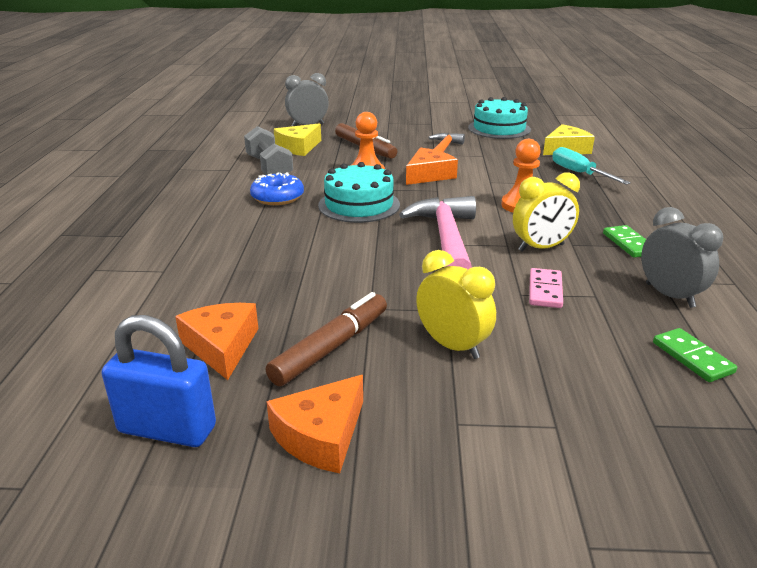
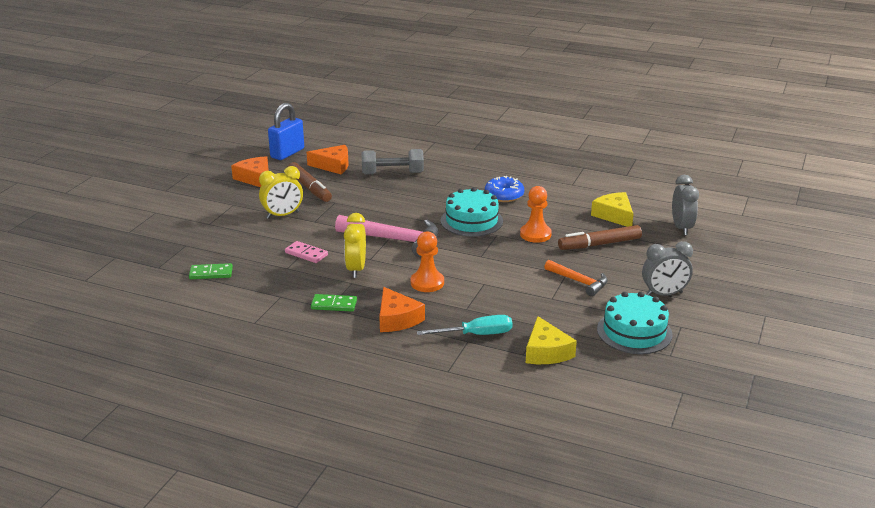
camera: 110 degrees right, 0 degrees up
(269, 168) = (568, 198): grey dumbbell -> grey dumbbell (392, 173)
(428, 175) = (515, 259): orange cheese -> orange cheese (397, 319)
(669, 295) = (264, 292): grey clock -> grey clock (664, 294)

